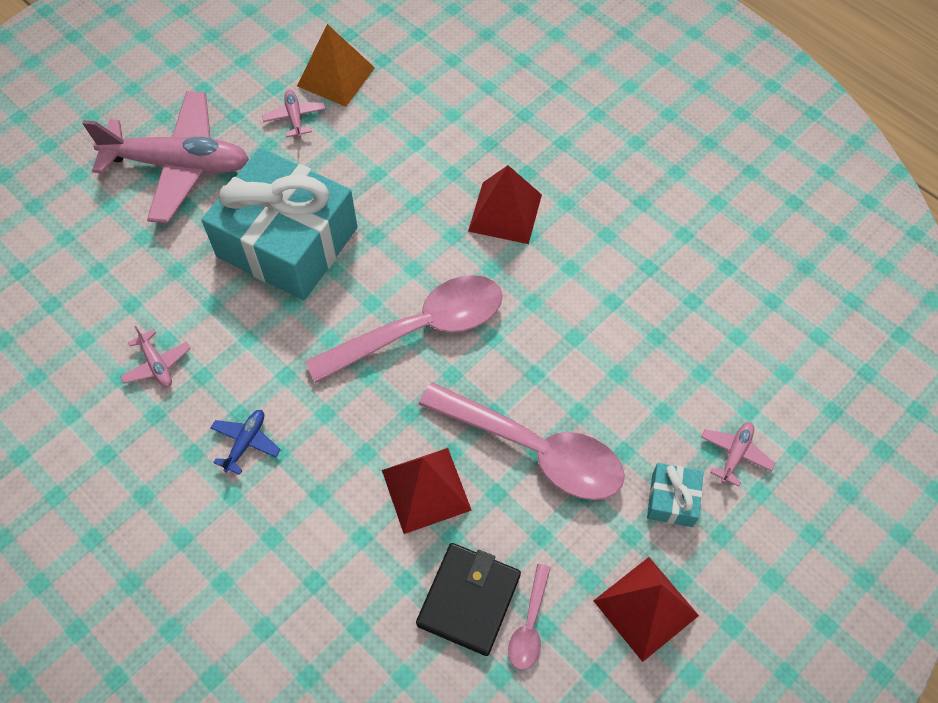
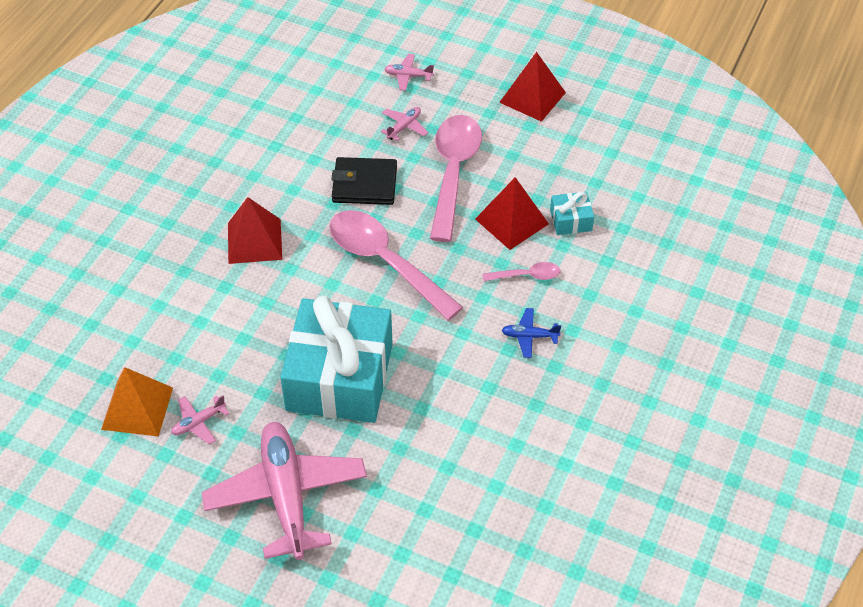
camera: 110 degrees left, 10 degrees down
(157, 364) = (493, 422): pink plane -> pink plane (404, 127)
(469, 600) = (573, 178): black wallet -> black wallet (364, 184)
(529, 625) = (573, 146): pink spoon -> pink spoon (527, 276)
(672, 500) = (455, 99): turquoise gift -> turquoise gift (571, 220)

